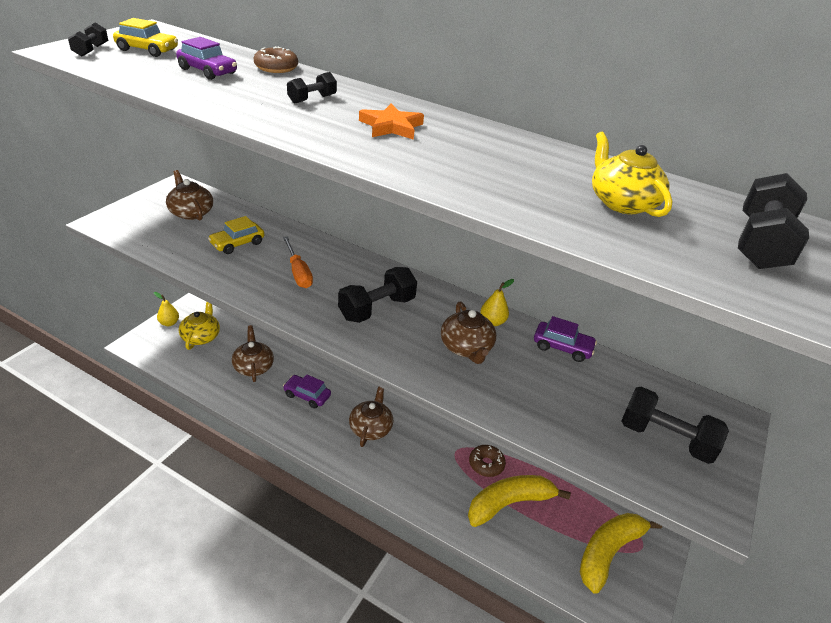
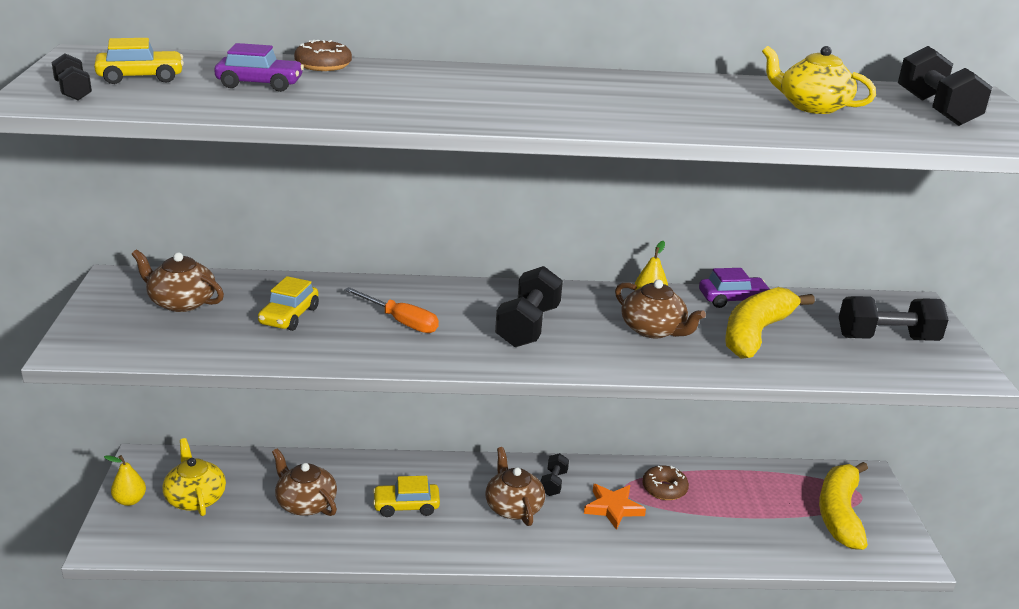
camera: 30 degrees left, 10 degrees down
(307, 395) = (406, 506): purple car -> yellow car
(312, 99) = (422, 86): black dumbbell -> black dumbbell (553, 483)
(391, 126) = (540, 93): orange star -> orange star (613, 508)
(509, 503) = (719, 514): yellow banana -> yellow banana (756, 333)

